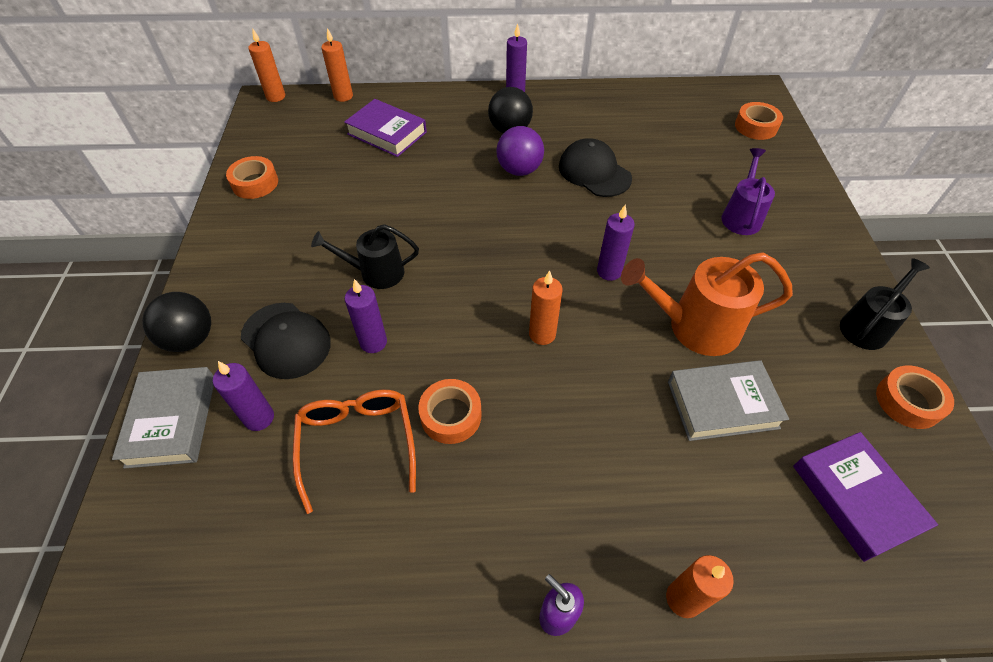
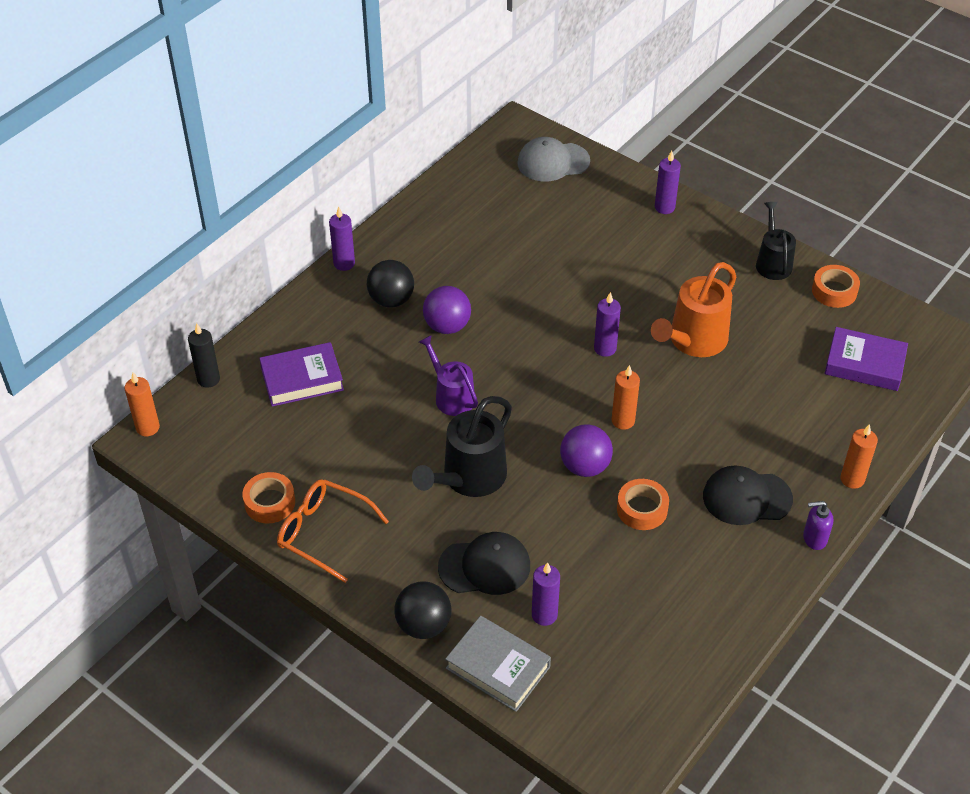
camera: 50 degrees left, 5 degrees down
(343, 96) = (208, 379): orange candle -> black candle
(357, 442) = (616, 570): orange glasses -> orange glasses (322, 532)
(373, 342) = (538, 516): purple candle -> purple candle (664, 207)
(376, 273) = (469, 478): black watering can -> black watering can, size x1.53
(461, 340) = (585, 466): none -> purple ball
(594, 172) = (499, 285): black cap -> black cap (746, 498)
(722, 404) = (759, 372): grey book -> none
(741, 216) = (629, 243): purple watering can -> purple watering can (451, 396)
(756, 126) = (553, 162): orange tape -> grey cap

